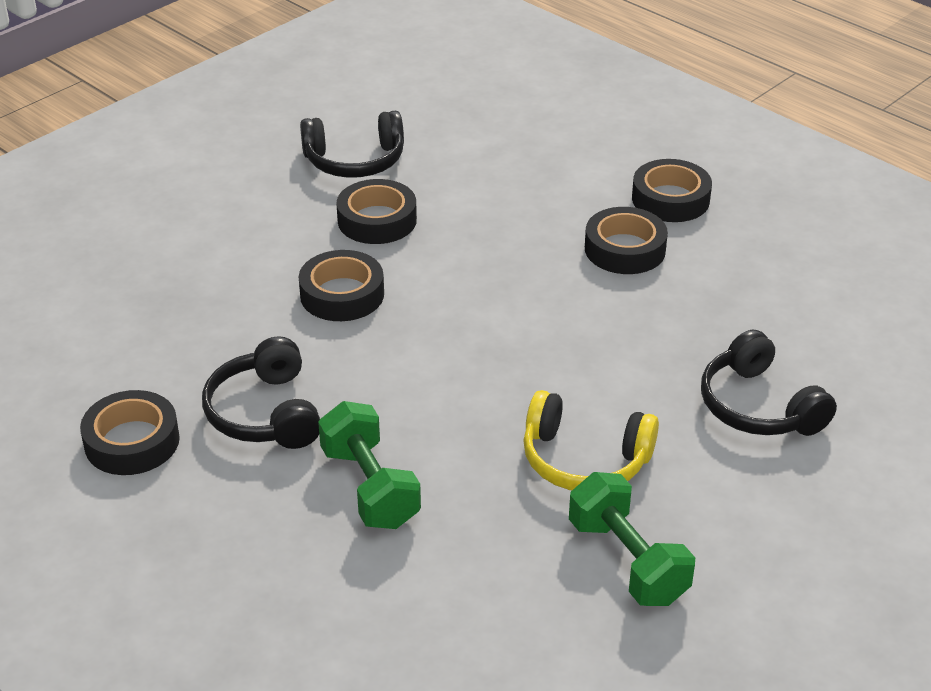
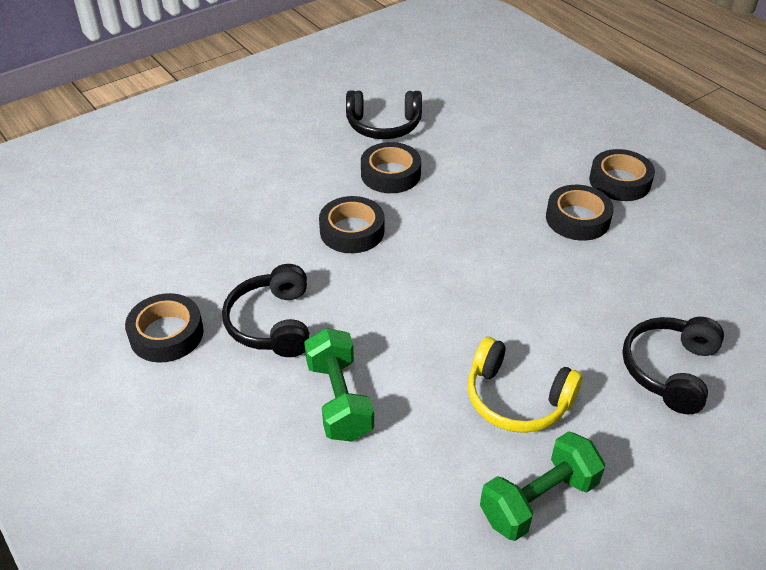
camera: 10 degrees right, 5 degrees up
(627, 561) = (538, 500): green dumbbell -> green dumbbell turned 75 degrees clockwise
(758, 406) = (669, 370): black headphones -> black headphones turned 45 degrees clockwise

